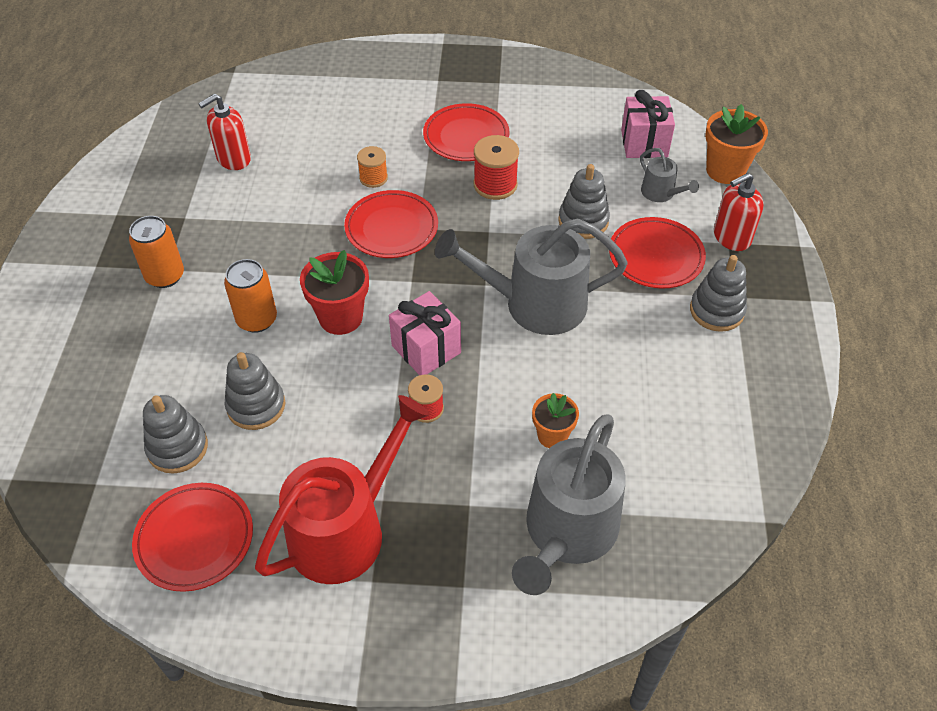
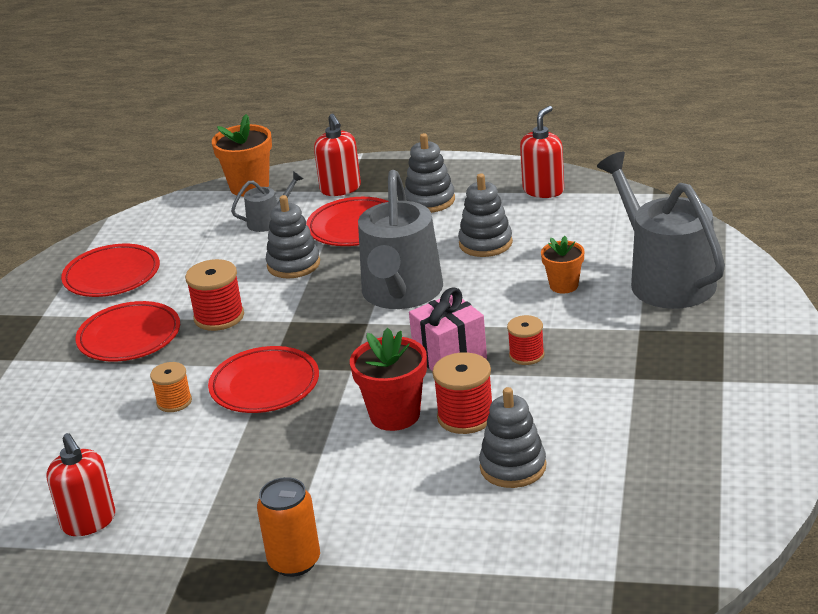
camera: 80 degrees left, 20 degrees down
(177, 448) = (567, 520): grey stacking toy -> grey stacking toy (485, 243)
(195, 539) = (683, 495): red plate -> red plate (112, 276)
(257, 319) = (385, 477): orange can -> none
(332, 367) = (465, 417): none -> red spool
(345, 530) = (668, 398): red watering can -> none
(567, 532) = (666, 279): grey watering can -> grey watering can turned 150 degrees counterclockwise
(644, 143) = (191, 227): pink gift -> none
(754, 410) = (543, 190): none -> red soap dispenser

